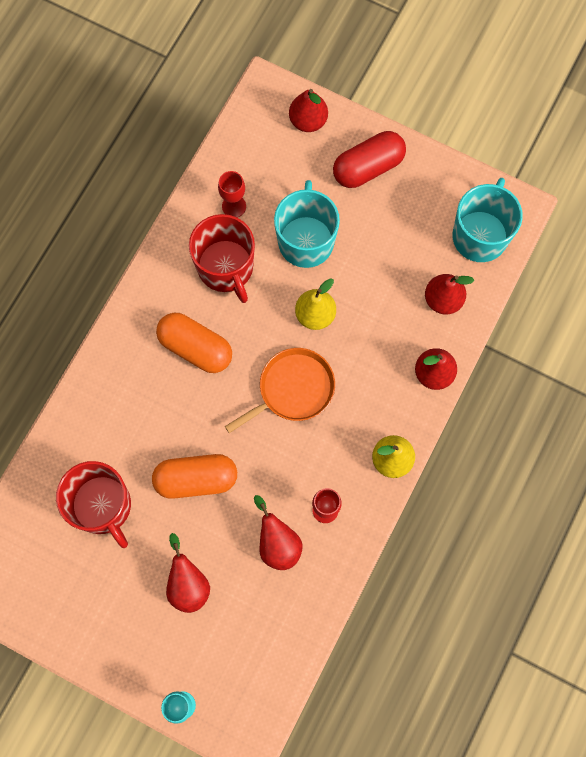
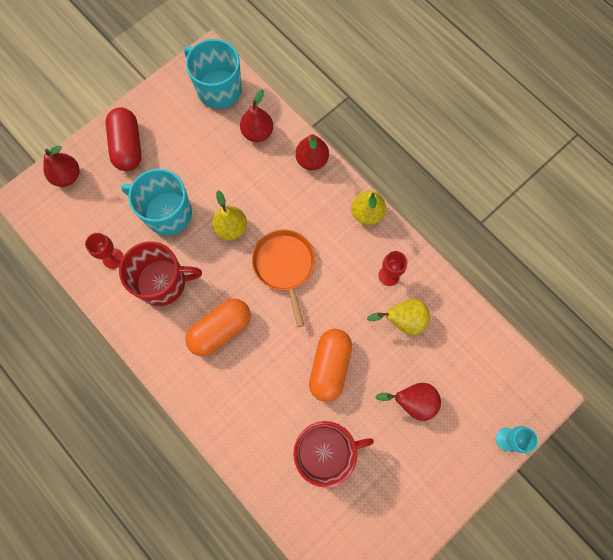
camera: 70 degrees left, 0 degrees up
(277, 543) = (403, 320): red pear -> yellow pear

